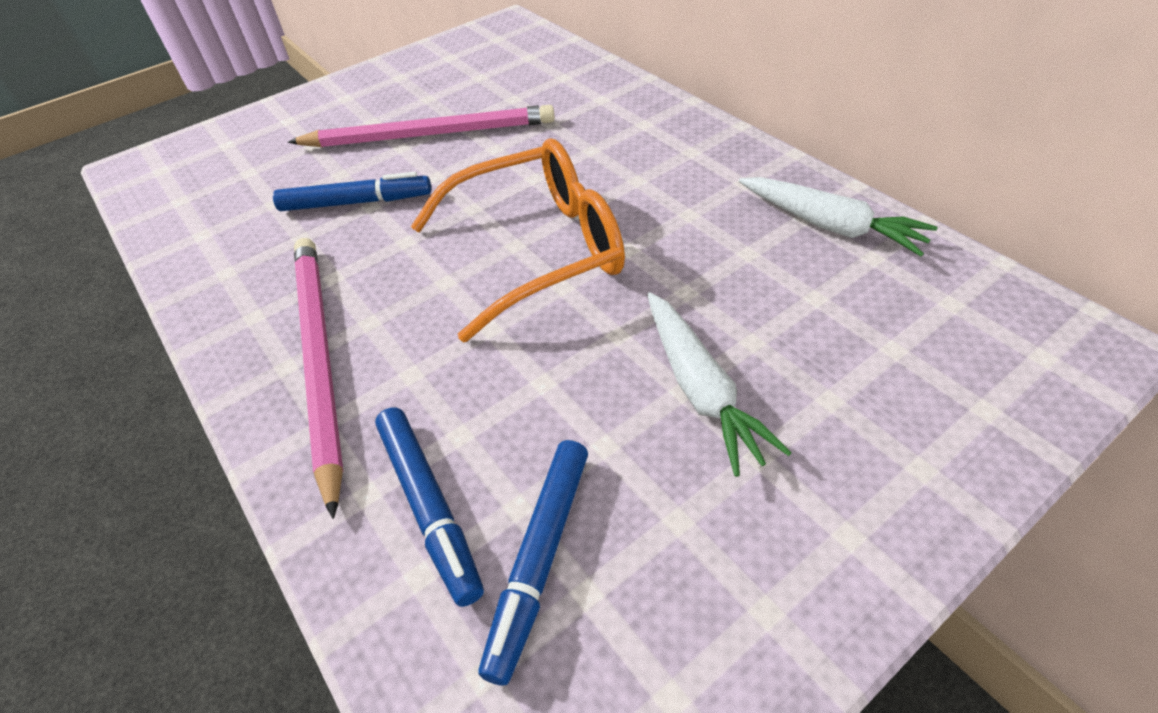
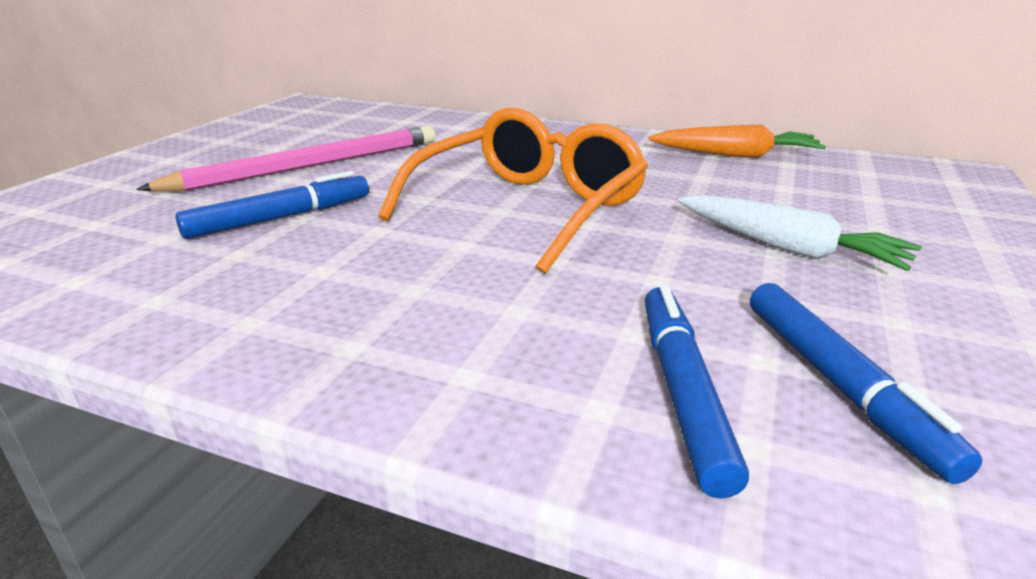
camera: 35 degrees left, 20 degrees down
(319, 358) = (389, 329): pink pencil -> none
(429, 506) = (682, 391): blue marker -> blue marker turned 120 degrees counterclockwise
(830, 226) = (736, 155): white carrot -> orange carrot

